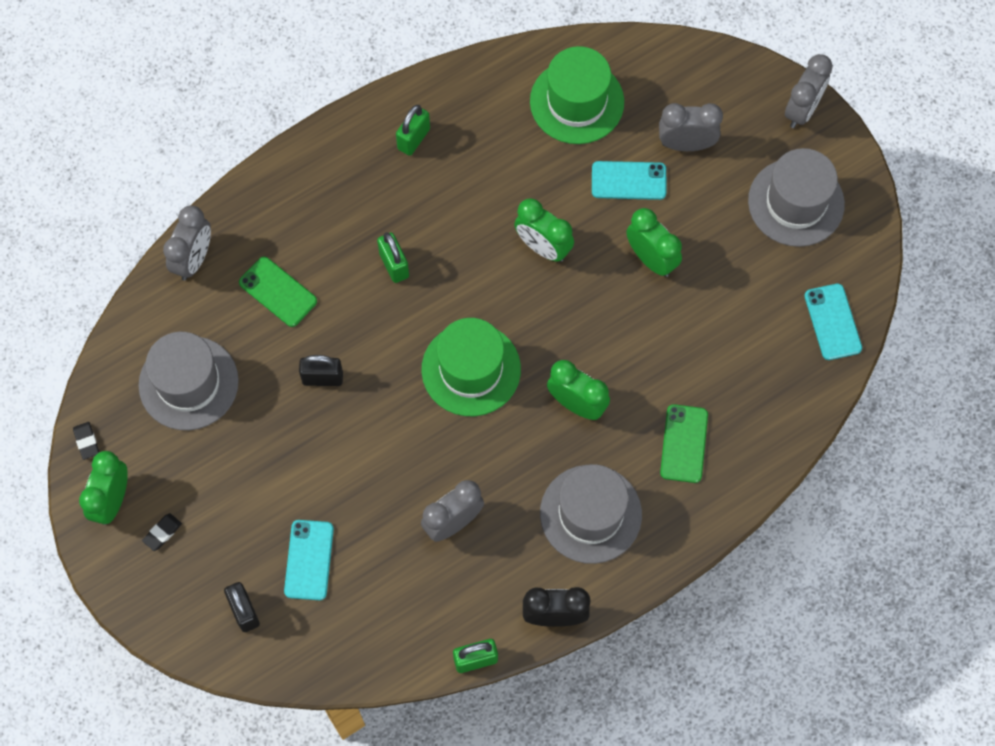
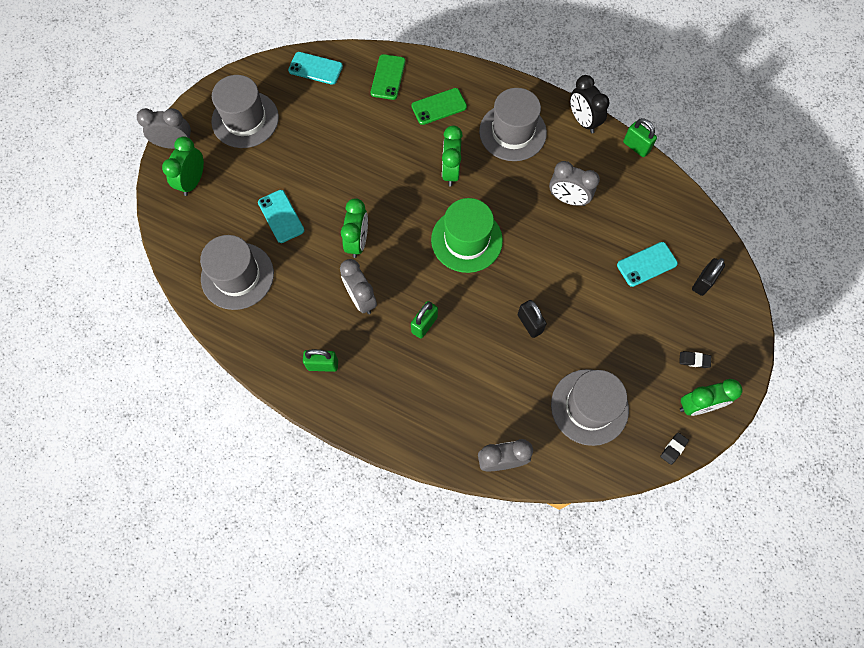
camera: 120 degrees left, 0 degrees up
(278, 292) = (489, 388): green phone -> green phone (388, 77)
(577, 102) = (237, 276): green hat -> grey hat
(651, 259) = (329, 178): green clock -> green clock (193, 181)
(686, 144) = (235, 196): grey clock -> grey clock (361, 299)
(832, 322) = (315, 68): turquoise phone -> turquoise phone turned 60 degrees clockwise

